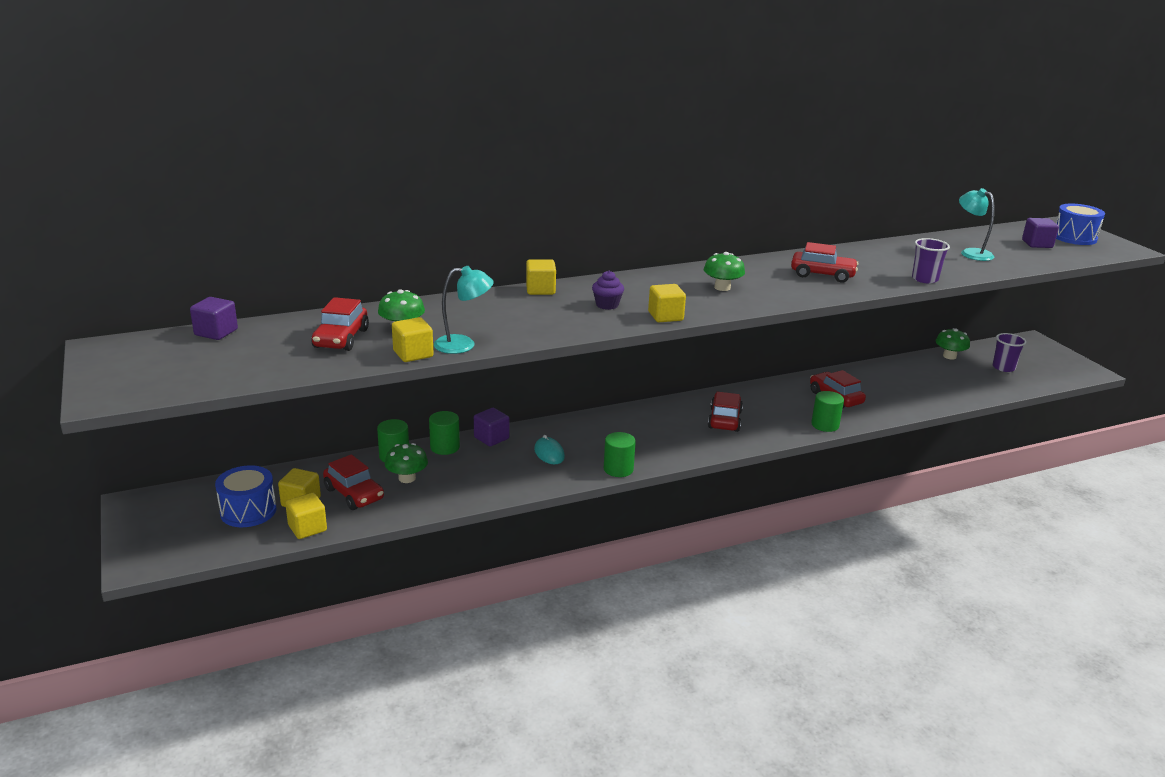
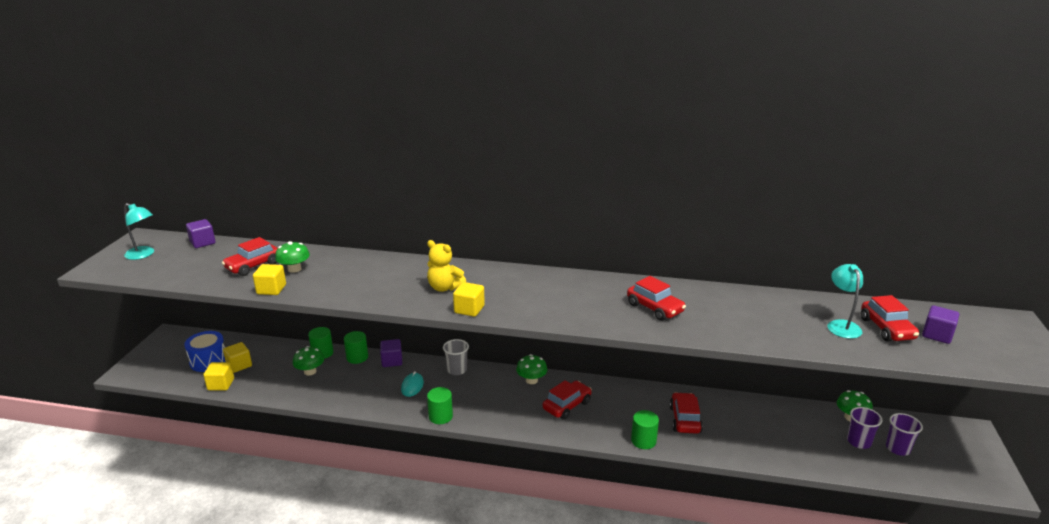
camera: 35 degrees right, 0 degrees up
(354, 494) = (270, 371): red car -> red car (886, 329)
(463, 345) = (308, 292): turquoise lamp -> turquoise lamp (143, 255)
(540, 290) = (421, 263): yellow cube -> none
(575, 424) = (457, 370): none -> grey cup
(607, 305) = (444, 288): purple cupcake -> yellow teddy bear
(722, 287) = (551, 297): green mushroom -> green mushroom (531, 380)
(924, 279) = (746, 339): purple cup -> purple cup (859, 442)
(1074, 237) = (998, 339): blue drum -> none

